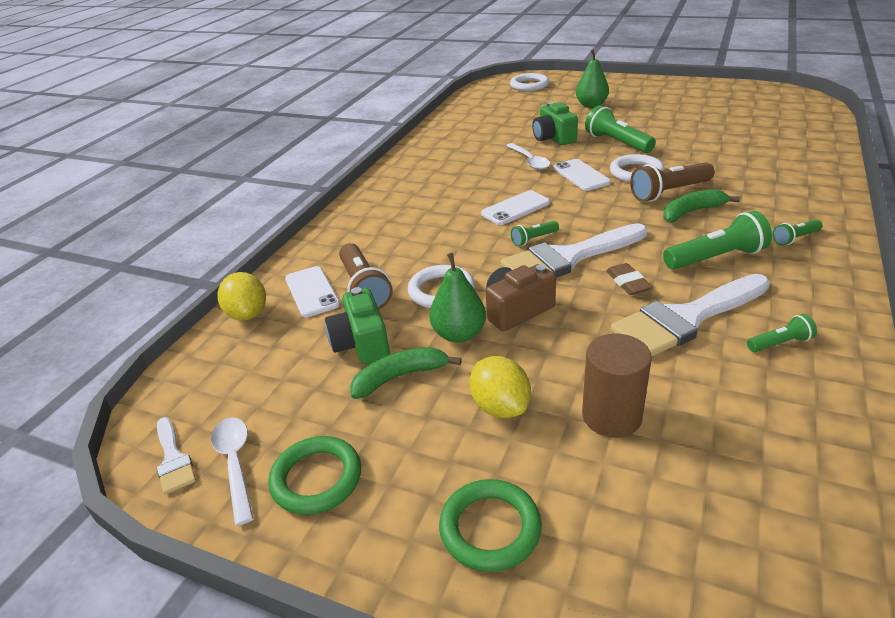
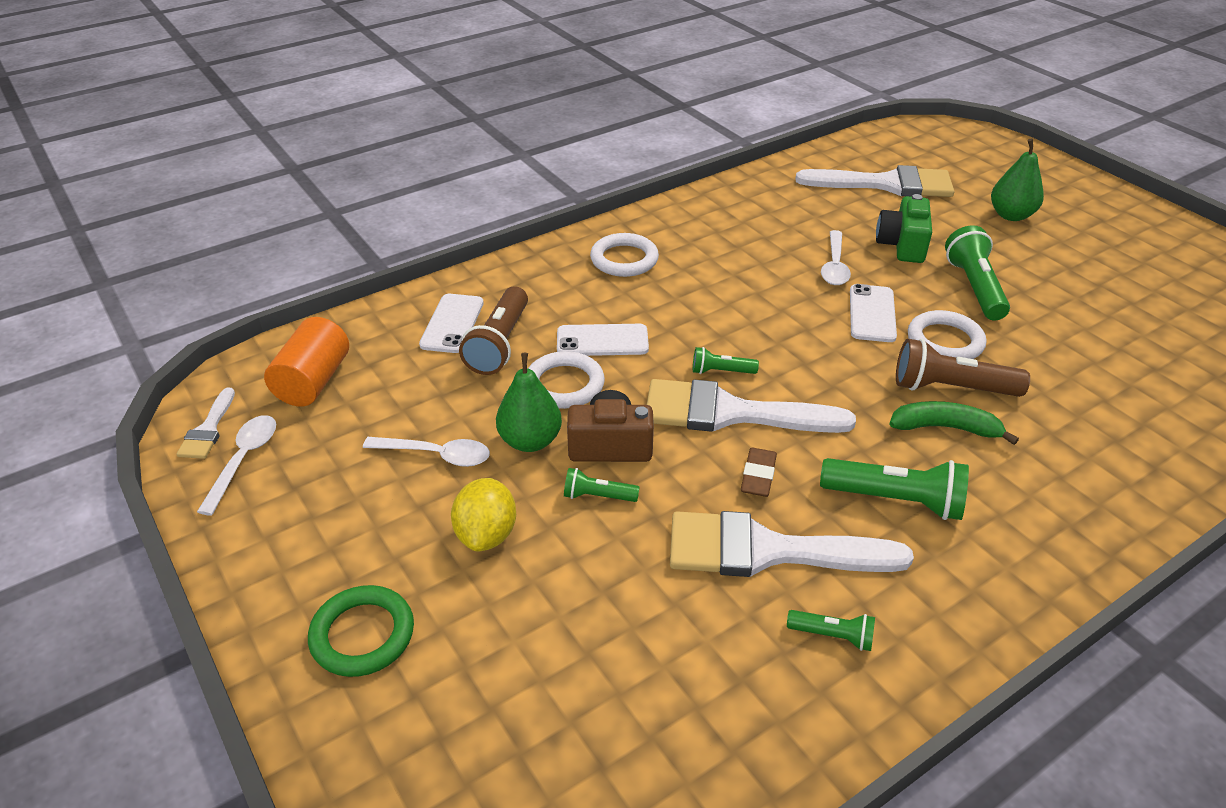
camera: 30 degrees right, 5 degrees up
(236, 378) = (313, 381): none -> orange cylinder
(248, 314) = (379, 320): yellow lemon -> none
(316, 478) = (285, 509): green ring -> none
(361, 343) = (439, 402): green camera -> none
(400, 377) = (436, 455): green banana -> white spoon
(507, 114) = (886, 184): none -> white brush
(515, 208) = (746, 322): white phone -> white phone (602, 341)
(529, 85) = (966, 150): white ring -> white ring (624, 259)
(611, 416) = (570, 604): brown cylinder -> none
(795, 239) = (1028, 528): green flashlight -> green flashlight (598, 496)

